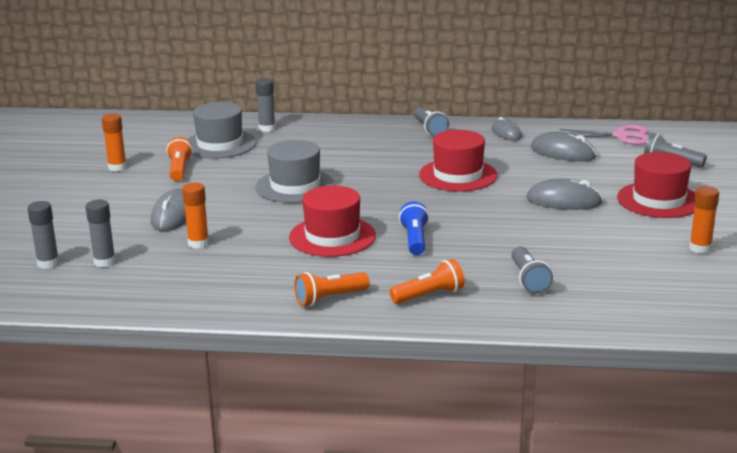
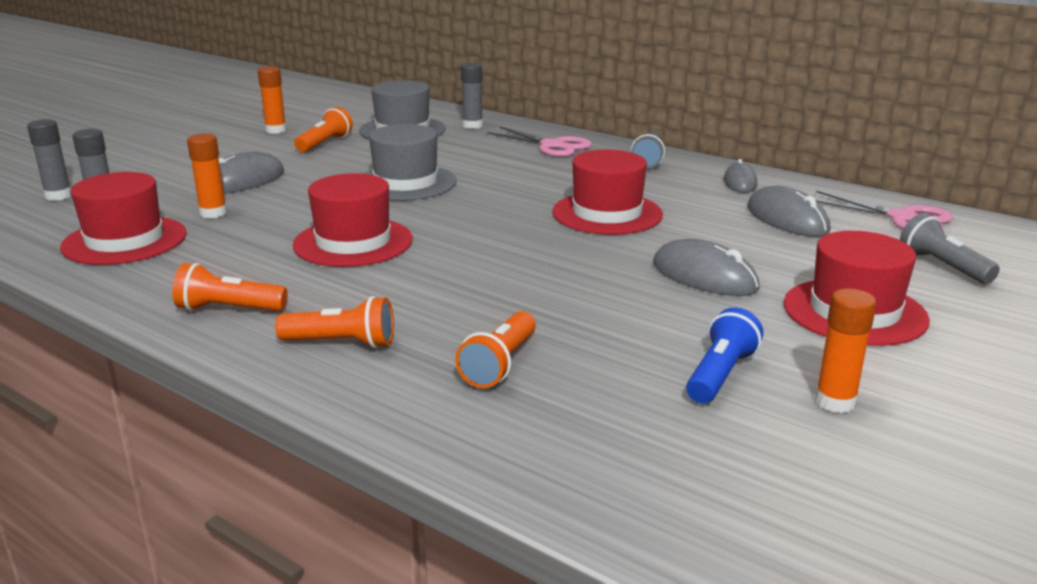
camera: 30 degrees right, 0 degrees up
(172, 279) = (125, 240): none -> red hat
(350, 133) = (552, 146): none -> pink scissors
(415, 240) = (437, 271): blue flashlight -> blue flashlight (720, 375)
(528, 280) = (500, 364): grey flashlight -> orange flashlight

